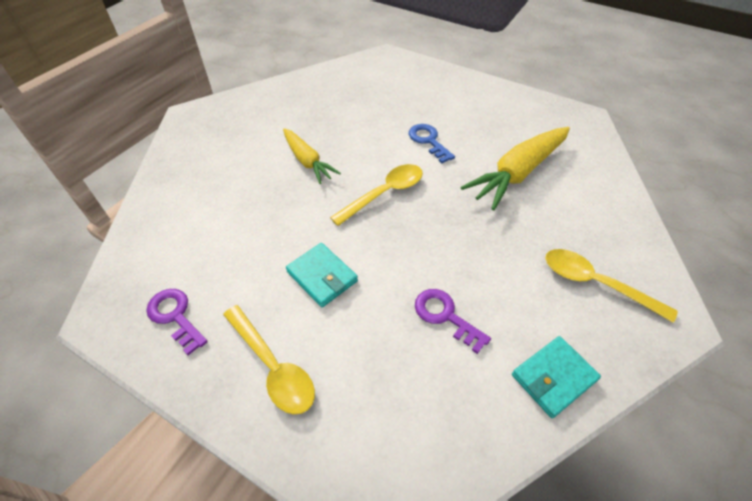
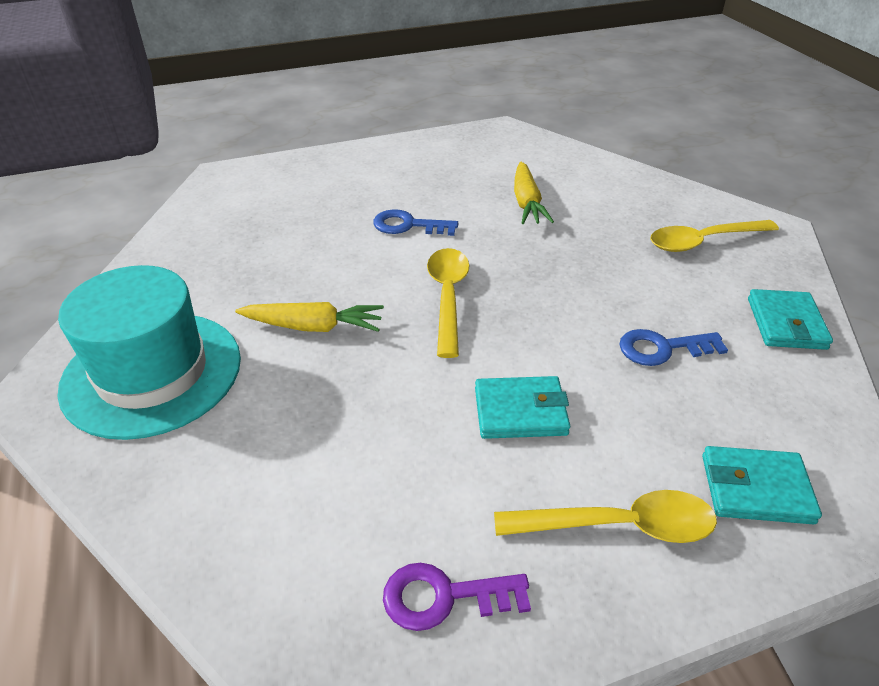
camera: 50 degrees left, 10 degrees down
(228, 135) = (152, 373): none -> turquoise hat
(359, 427) = (756, 489): none -> turquoise wallet
(445, 316) = (662, 348): purple key -> blue key
(517, 173) = (527, 202): yellow carrot -> yellow carrot, size x0.62

